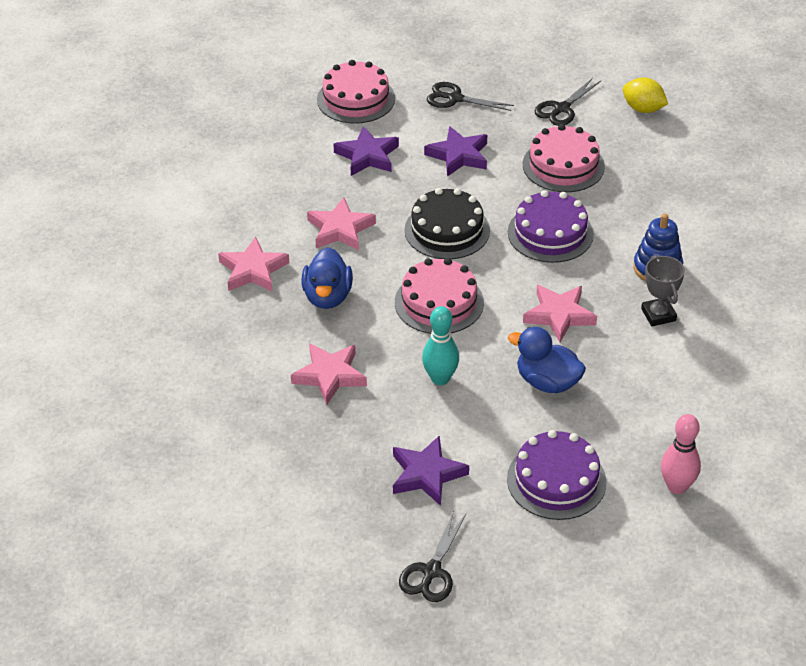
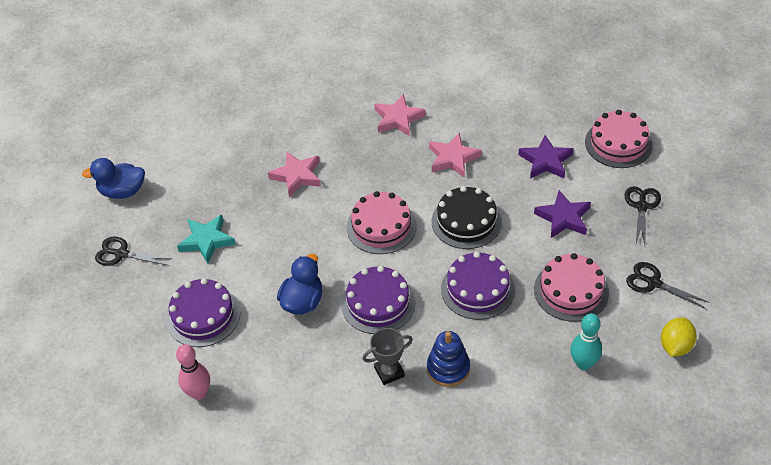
camera: 85 degrees right, 5 degrees up
(327, 297) = (377, 162): blue duck -> blue duck (122, 191)
(426, 474) = (207, 241): purple star -> turquoise star
(440, 378) = (300, 237): turquoise bowling pin -> turquoise bowling pin (583, 363)
(559, 315) = (378, 303): pink star -> purple cake

